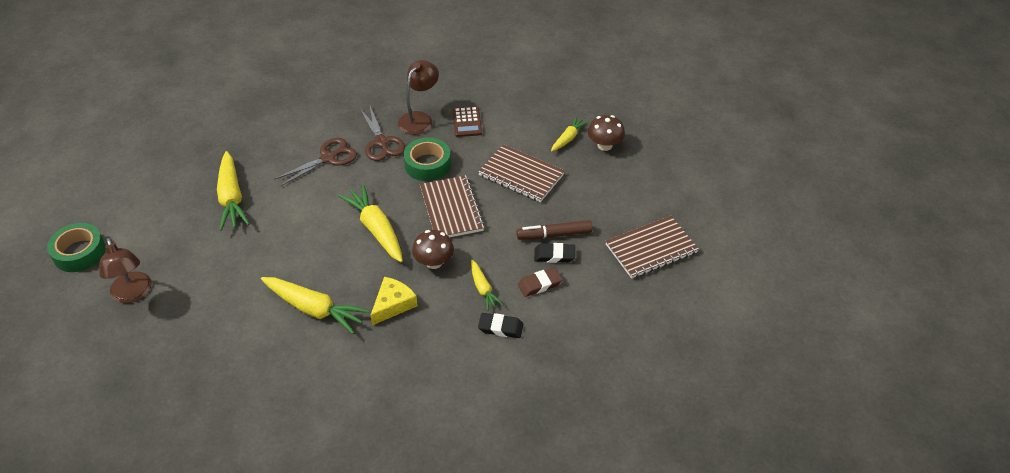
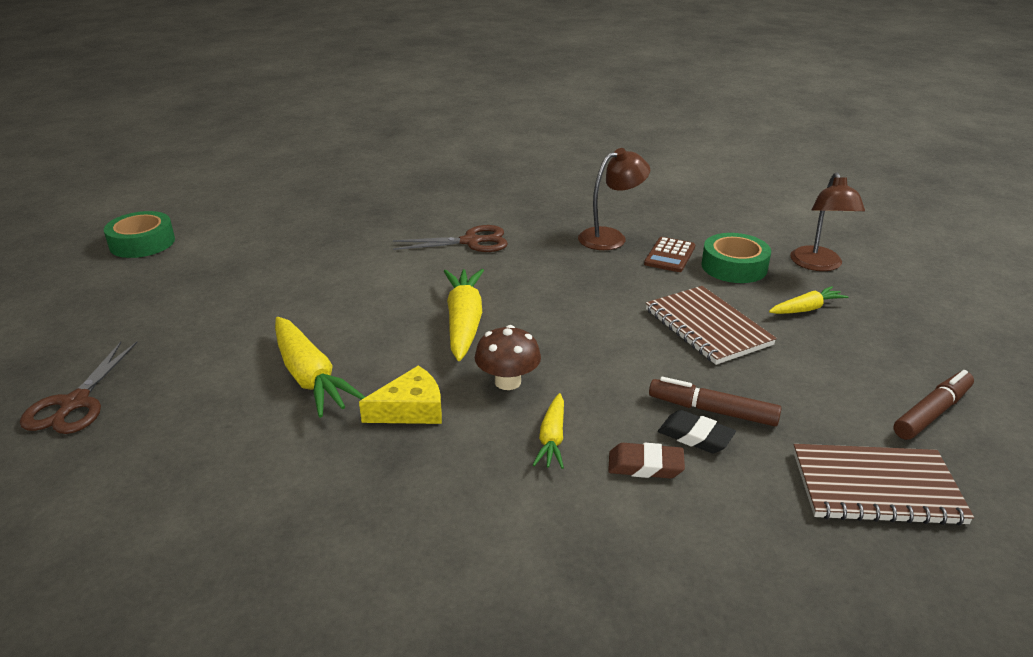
camera: 30 degrees right, 15 degrees down
(133, 294) = (144, 292): brown lamp -> brown lamp (818, 265)
(231, 198) = (333, 245): yellow carrot -> none
(381, 142) = (545, 245): brown scissors -> brown scissors (75, 403)
(427, 164) = (585, 280): green tape -> green tape (734, 266)
(451, 209) = (580, 333): brown notebook -> none
(500, 328) = (539, 500): black eraser -> none
(604, 145) = (861, 332): brown mushroom -> none
(659, 190) = (932, 412): none -> brown marker

